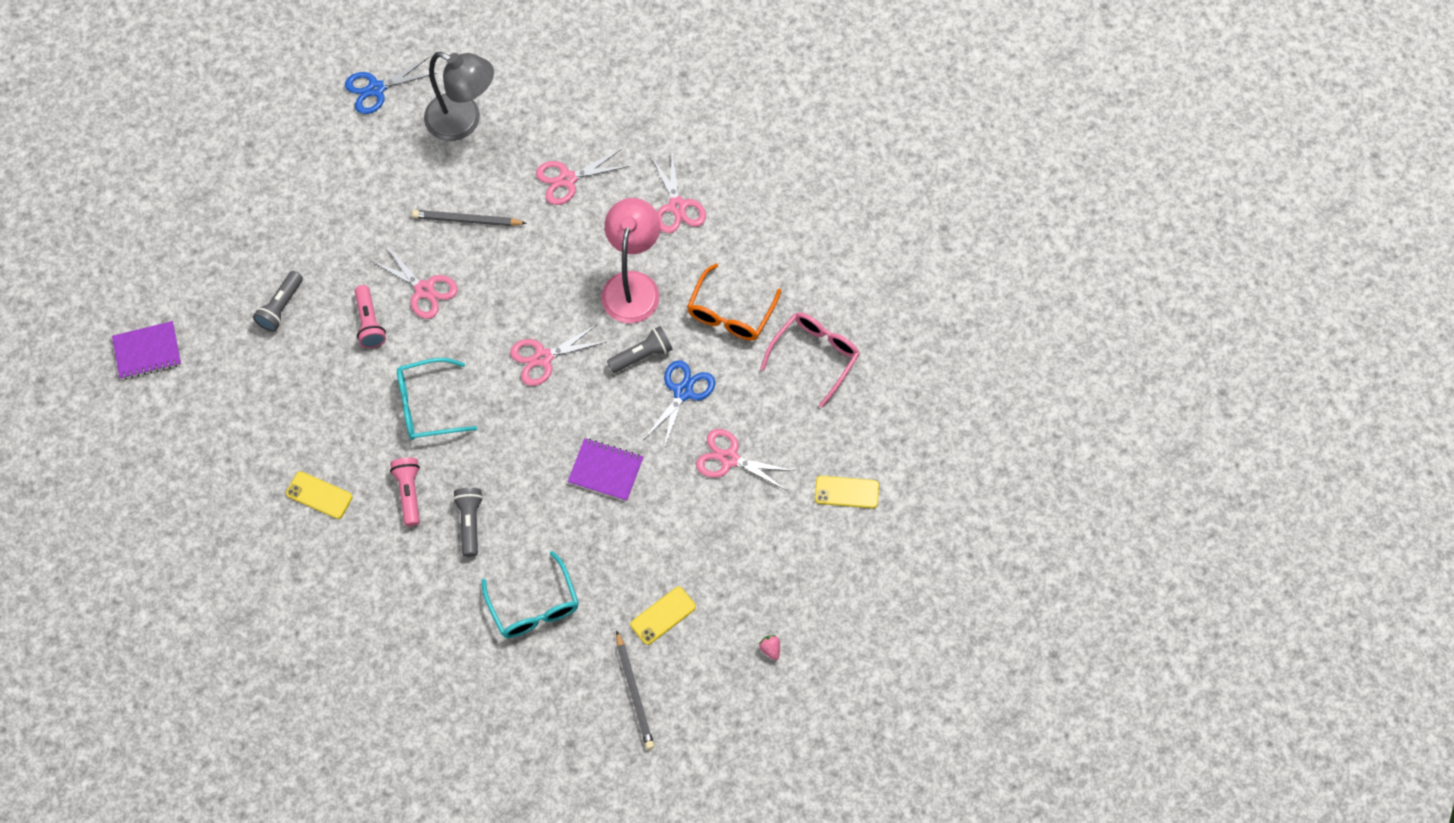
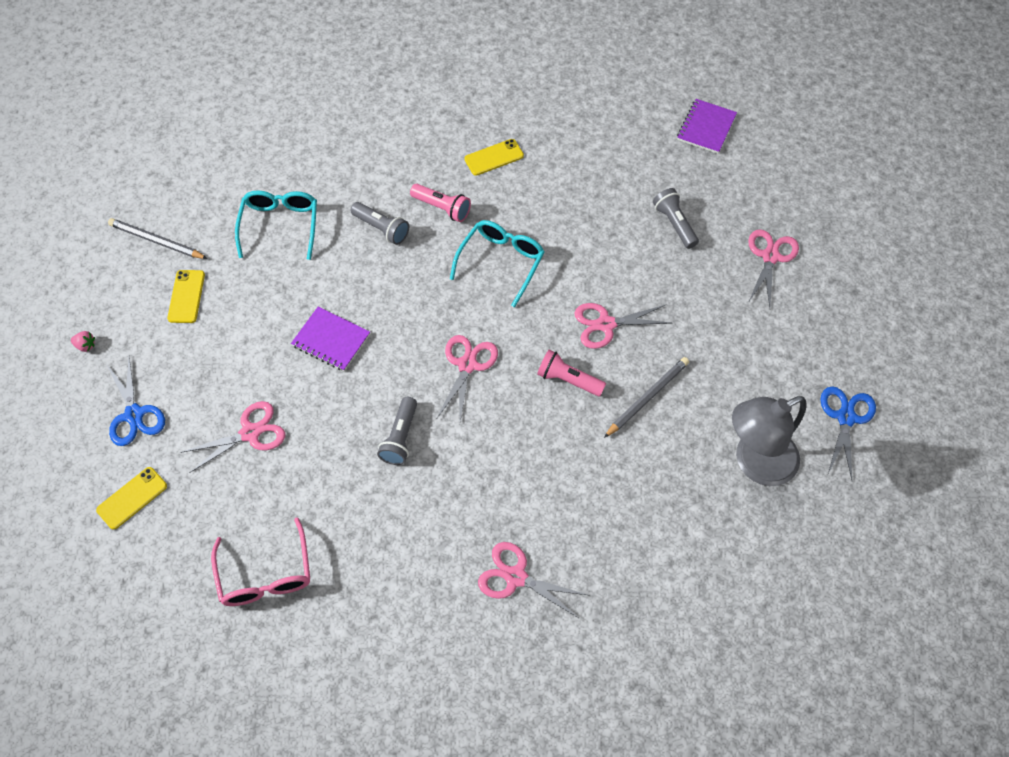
camera: 130 degrees right, 5 degrees down
(369, 323) = (608, 270): pink flashlight -> pink flashlight (568, 380)
(534, 606) = (280, 225): turquoise glasses -> turquoise glasses turned 75 degrees clockwise
(567, 179) = (623, 505): pink scissors -> pink scissors (770, 257)
(605, 471) = (331, 340): purple notebook -> purple notebook turned 60 degrees clockwise
(633, 285) = (470, 479): pink lamp -> none
(683, 392) = (339, 443): blue scissors -> blue scissors (134, 415)
(730, 313) = (371, 537): orange glasses -> none

